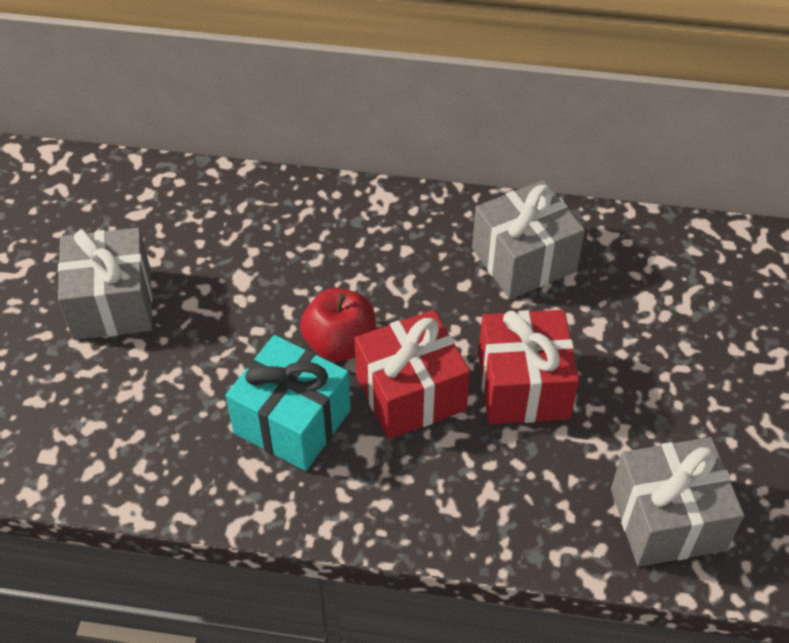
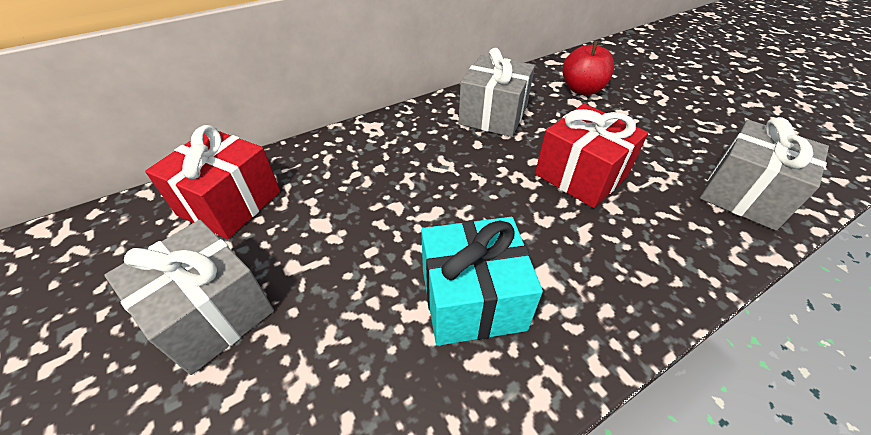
camera: 40 degrees left, 5 degrees down
(340, 344) = (444, 222): red apple -> red apple (582, 89)
(410, 393) = (526, 222): red gift -> red gift (230, 203)

